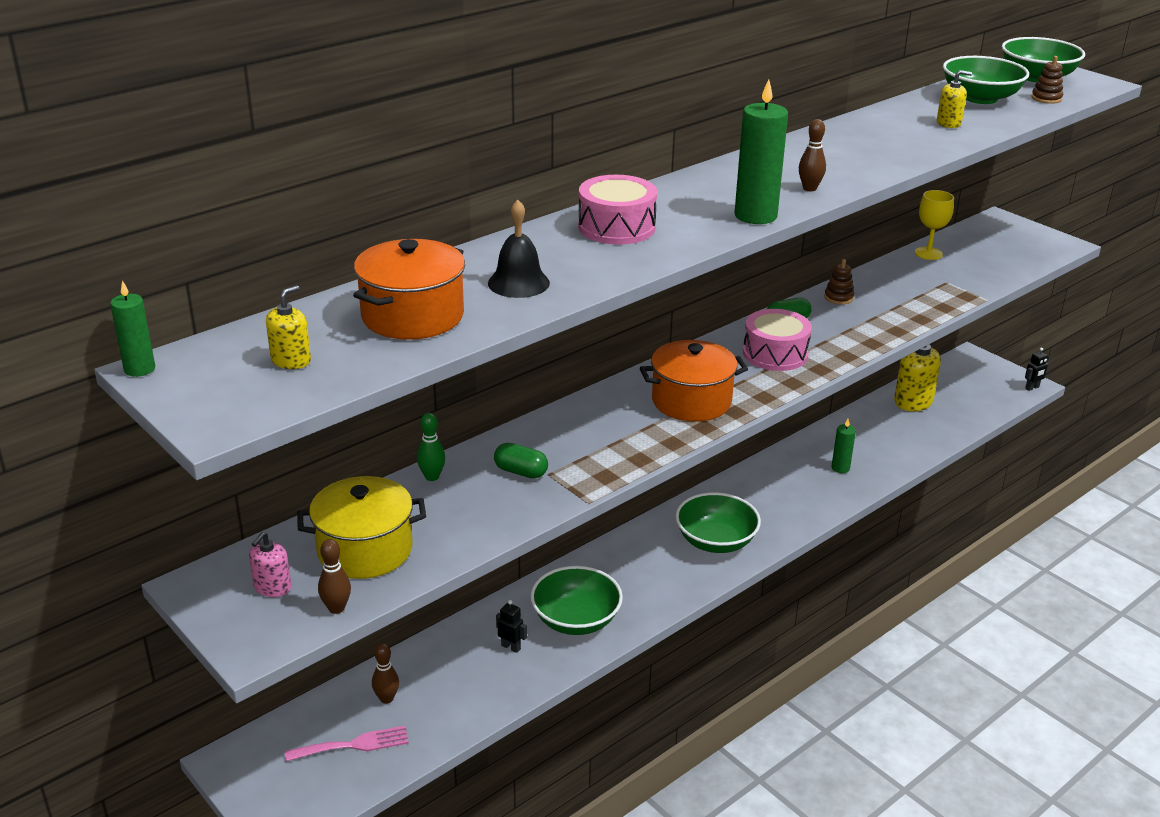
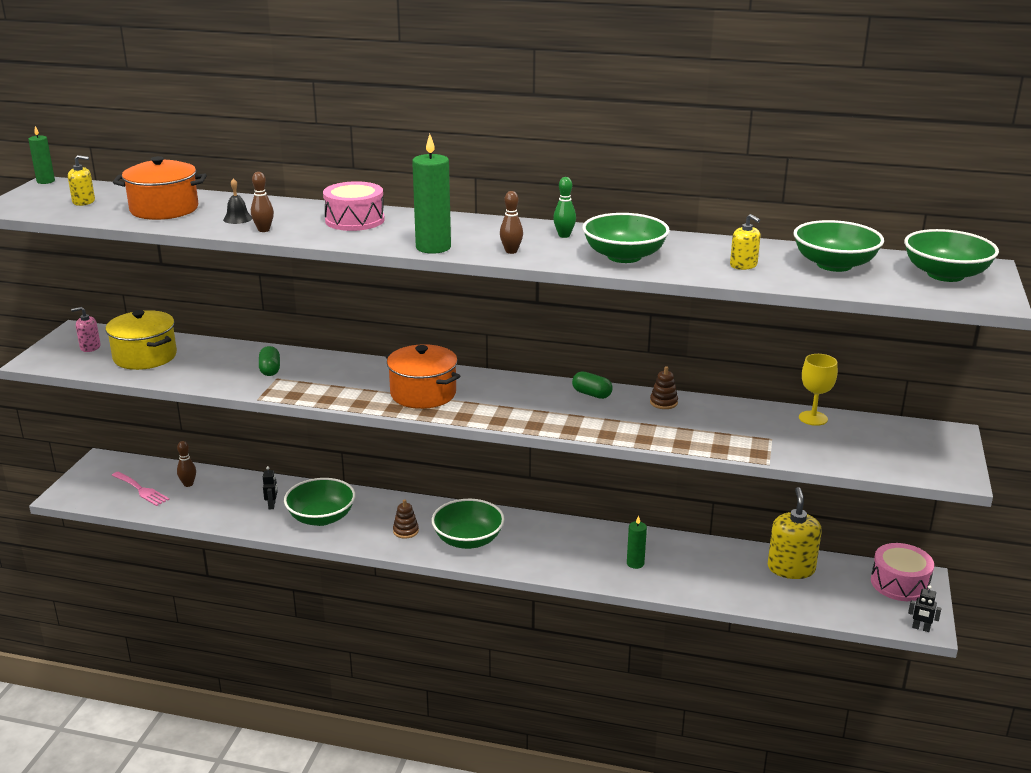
camera: 55 degrees right, 5 degrees down
(336, 608) = (85, 368): brown bowling pin -> brown bowling pin (264, 230)
(432, 477) = (237, 349): green bowling pin -> green bowling pin (564, 235)
(518, 283) = (237, 218): black bell -> black bell, size x0.66
(775, 354) = (533, 403): pink drum -> pink drum (899, 583)
(878, 153) = (624, 256): none -> green bowl
(1046, 98) = (892, 287): brown stacking toy -> brown stacking toy (406, 531)

